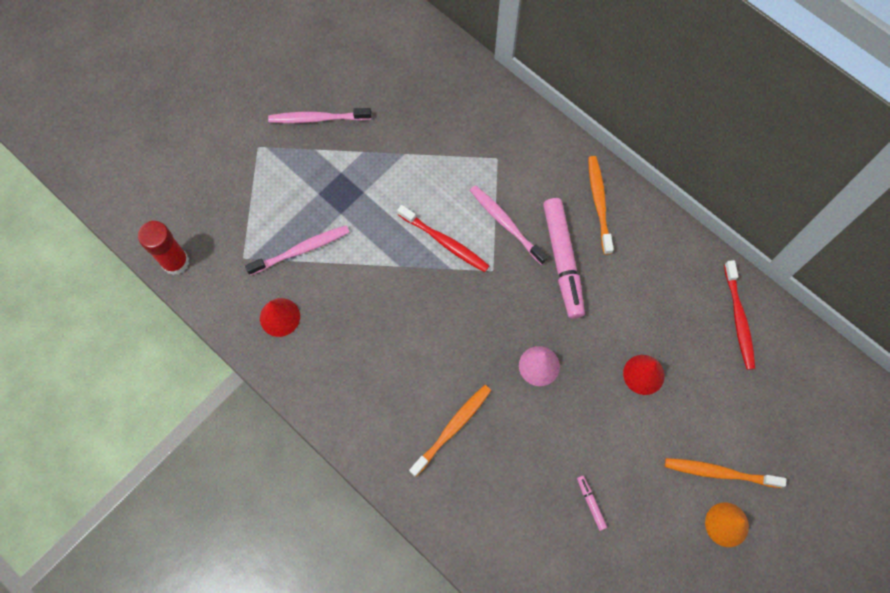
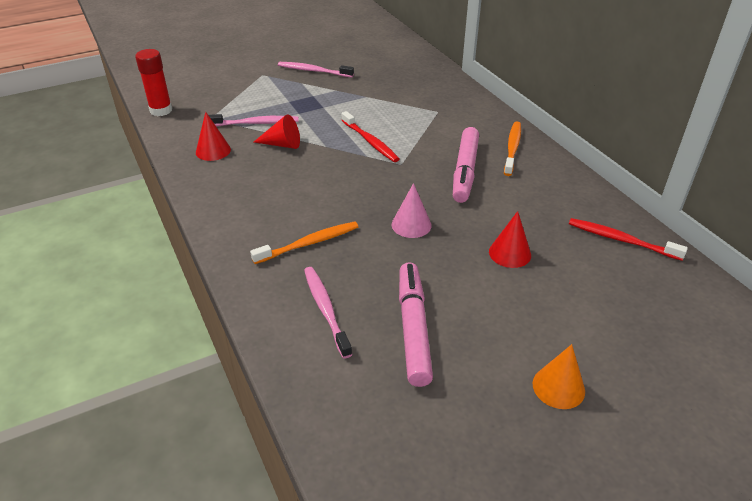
camera: 20 degrees right, 30 degrees down
(350, 279) = (282, 144): none -> red cone
(506, 223) = (426, 143): pink toothbrush -> pink toothbrush (326, 309)
(591, 503) = (413, 328): pink marker -> pink marker, size x2.43
(719, 472) = (564, 342): orange toothbrush -> none
(738, 319) = (621, 240): red toothbrush -> red toothbrush turned 105 degrees clockwise

